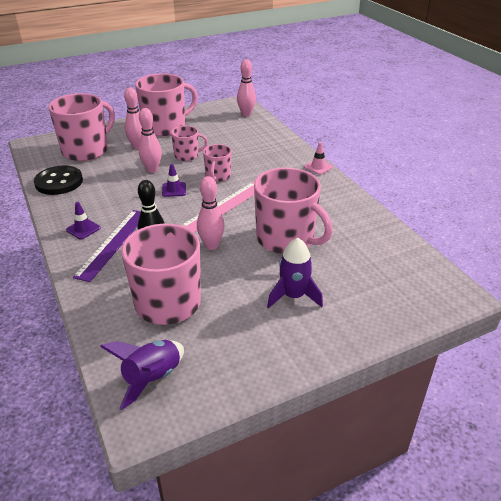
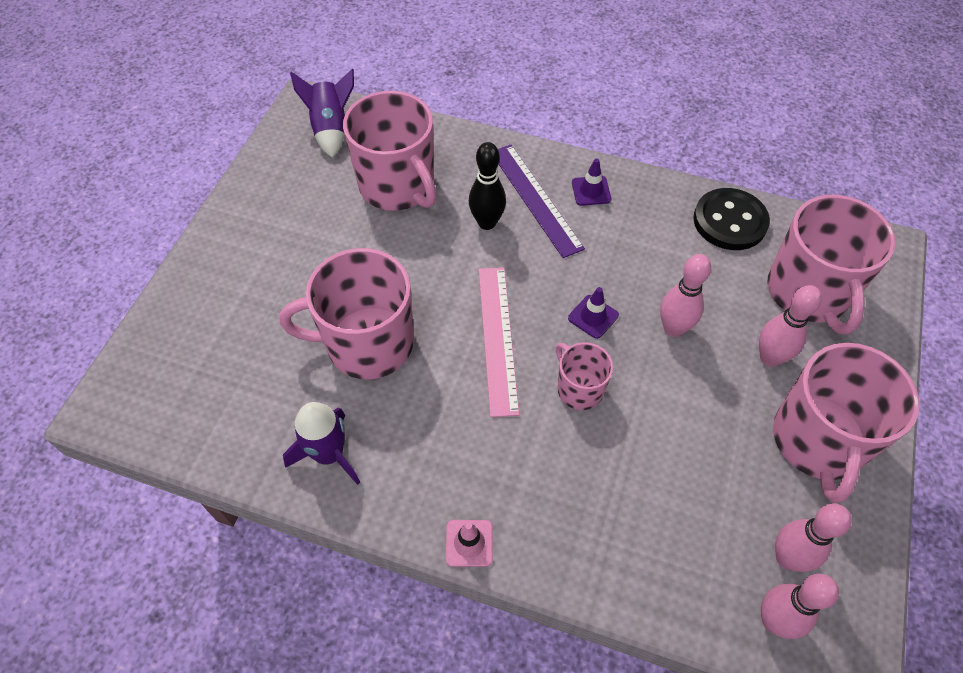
camera: 135 degrees right, 20 degrees up
(187, 155) = (679, 397): pink mug -> none
(211, 245) = (437, 271): pink bowling pin -> pink bowling pin (787, 558)
(293, 296) = (288, 274): purple rocket -> purple rocket (329, 454)

